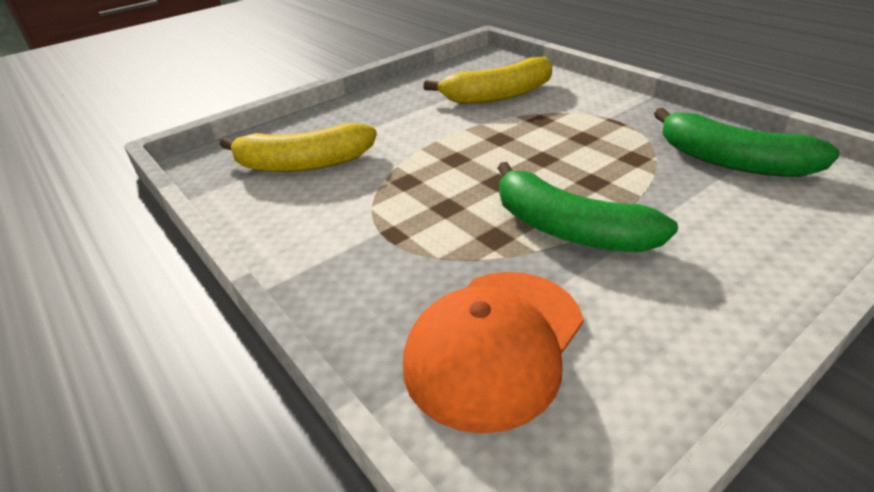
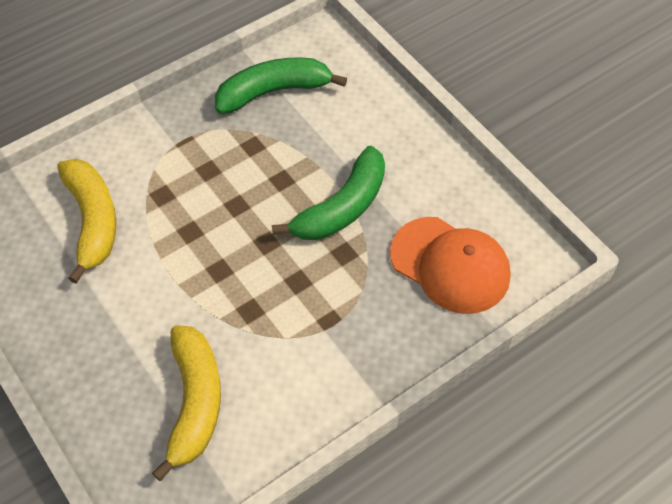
camera: 90 degrees left, 20 degrees up
(731, 161) = (273, 91): green banana -> green banana turned 150 degrees counterclockwise

